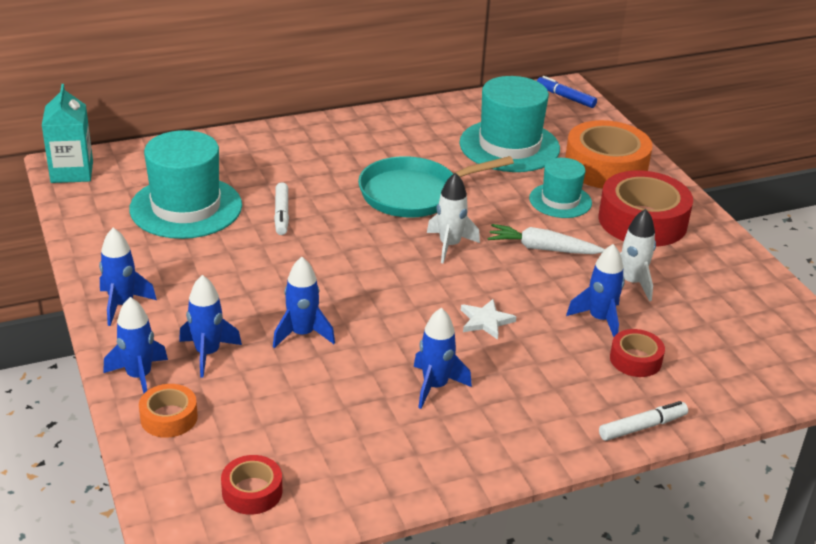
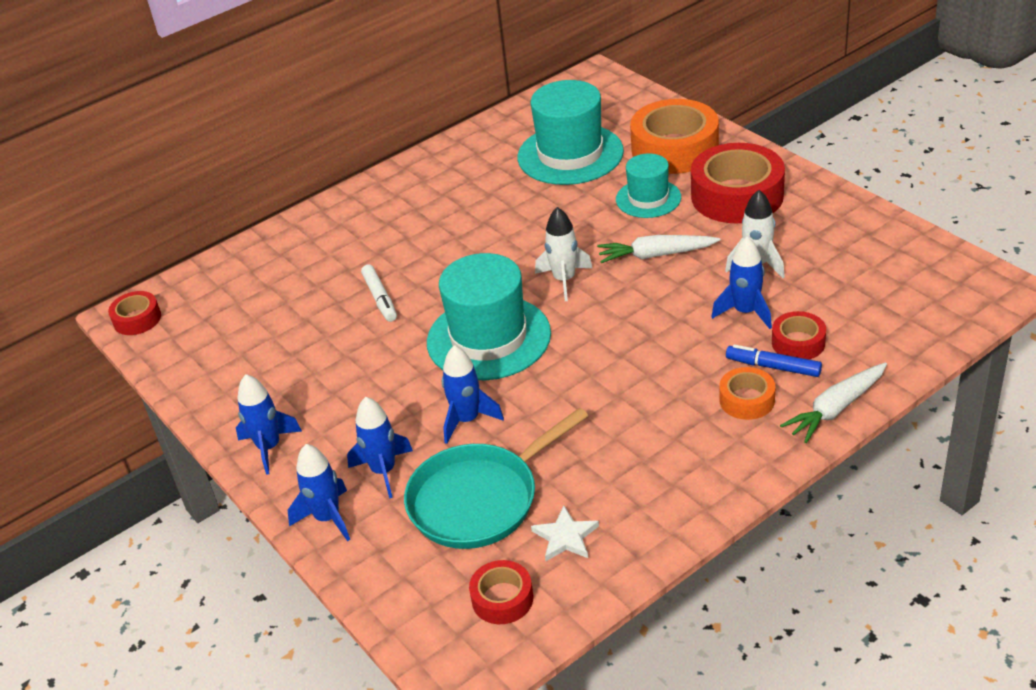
camera: 10 degrees left, 5 degrees up
(72, 172) = (137, 319): turquoise carton -> red tape
(169, 417) = (380, 550): orange tape -> orange tape (747, 400)
(186, 207) = (278, 321): turquoise hat -> turquoise hat (488, 338)
(414, 194) = (501, 235): turquoise pan -> turquoise pan (479, 500)
(435, 386) = (623, 432): blue rocket -> none
(486, 321) = (638, 348): white star -> white star (565, 537)
(566, 97) = (600, 84): blue marker -> blue marker (773, 367)
(642, 427) = (836, 409): white marker -> white carrot

